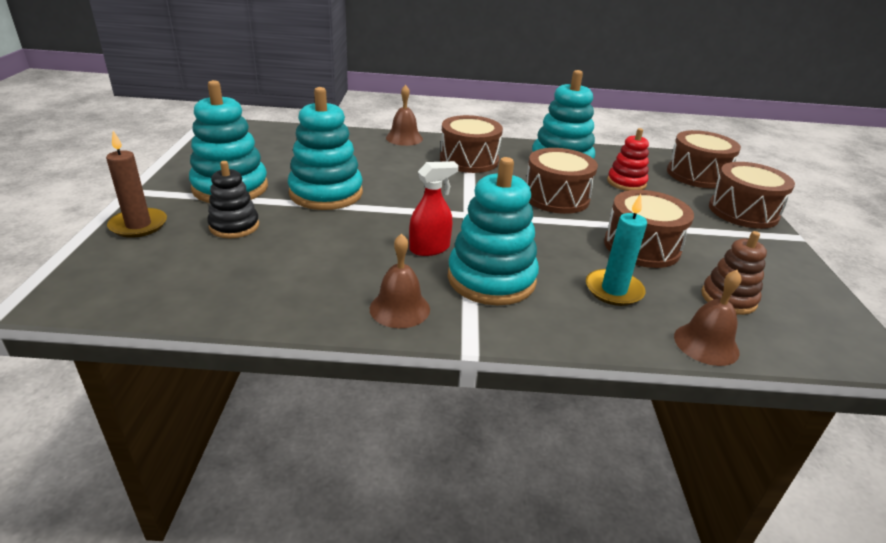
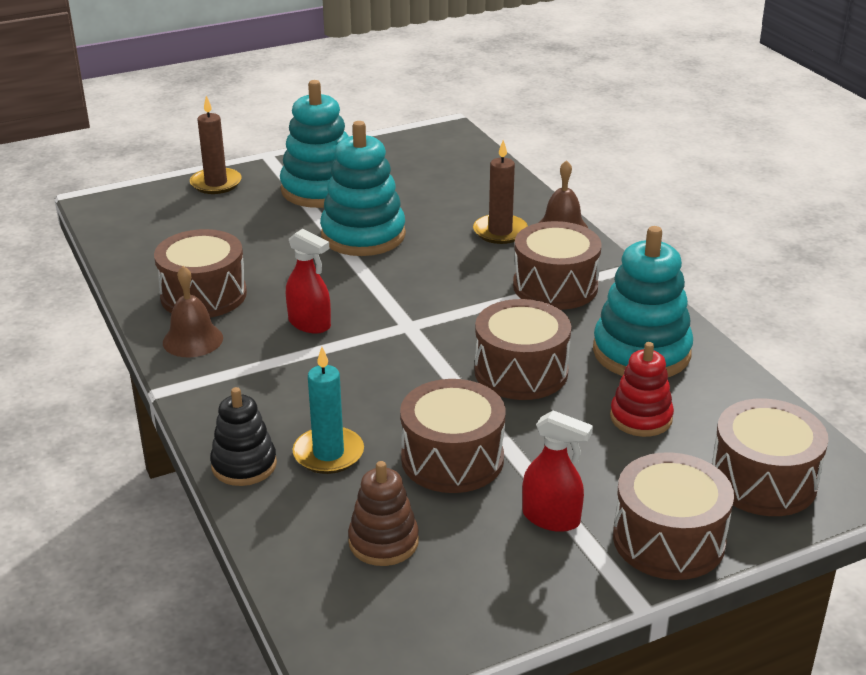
camera: 65 degrees right, 0 degrees up
(234, 226) = (254, 220): black stacking toy -> black stacking toy (244, 465)
(329, 283) = (203, 295): none -> brown drum
(384, 153) = (500, 232): none -> brown candle
(491, 279) = (283, 373): turquoise stacking toy -> none
(706, 344) = (270, 532): brown bell -> none
(716, 236) = (551, 518): none -> red spray bottle

